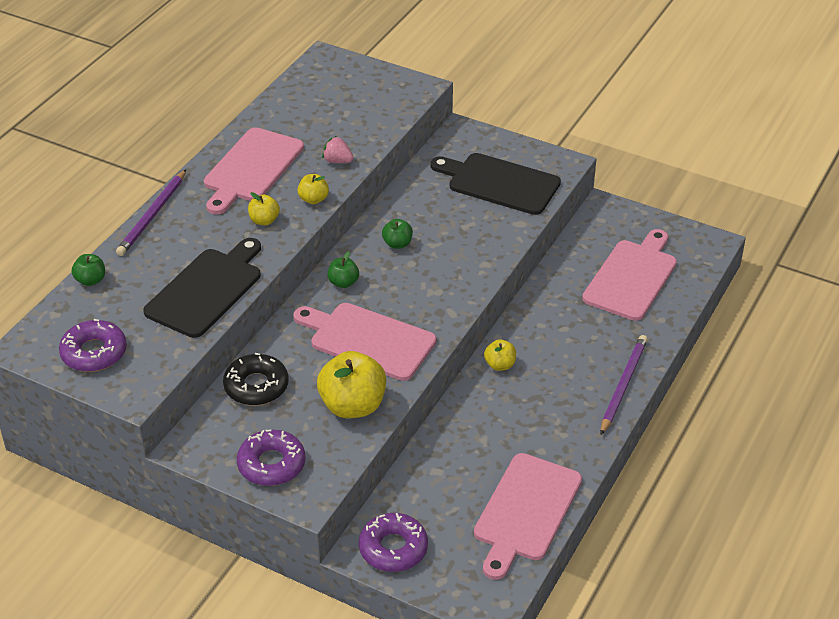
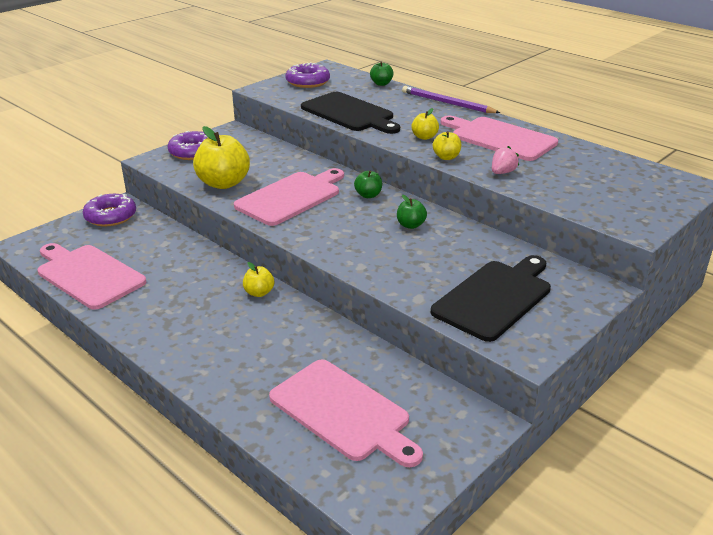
camera: 105 degrees right, 10 degrees down
(256, 386) = (271, 153): black donut -> none
(623, 385) = (182, 362): purple pencil -> none

